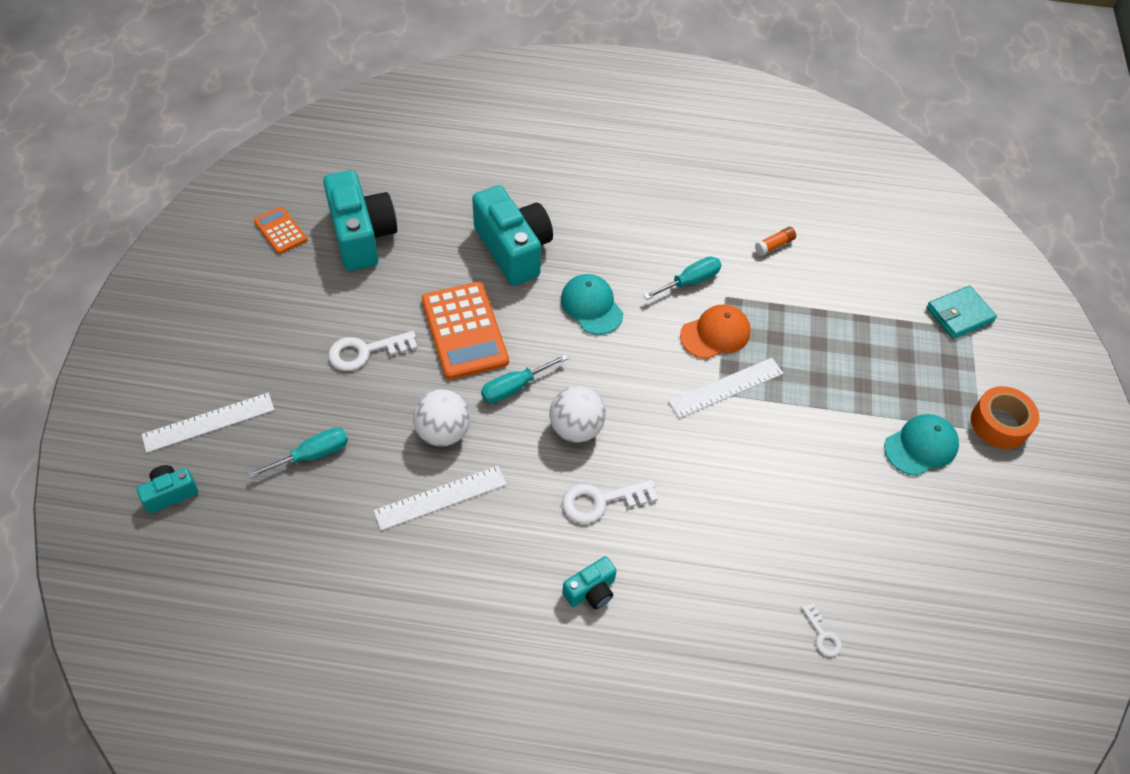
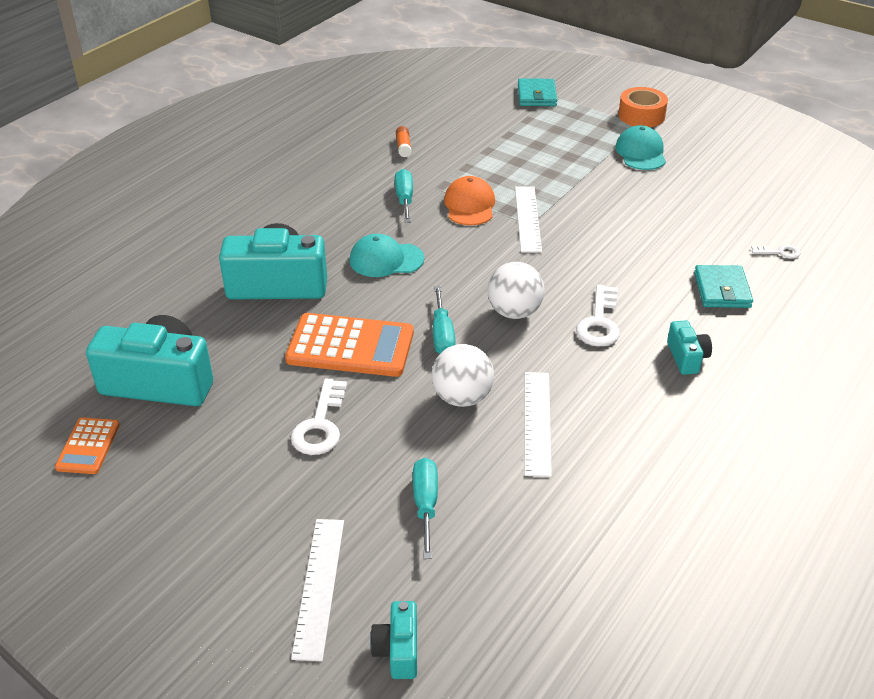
camera: 60 degrees left, 15 degrees down
(280, 231) = (88, 446): orange calculator -> orange calculator turned 75 degrees counterclockwise
(717, 594) = (722, 290): none -> turquoise wallet

